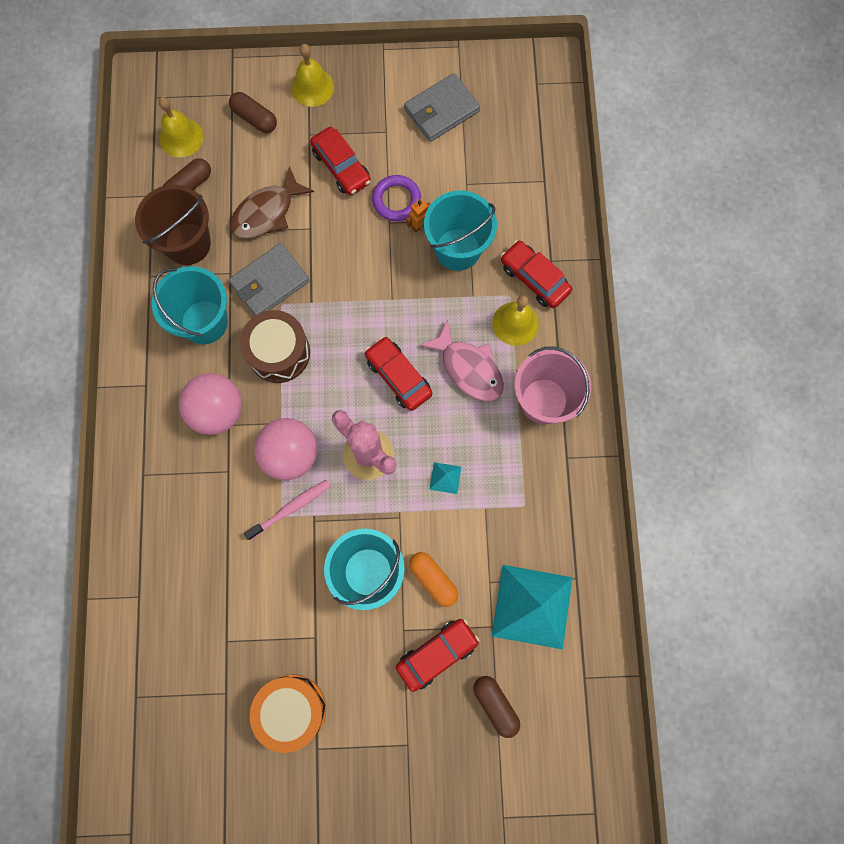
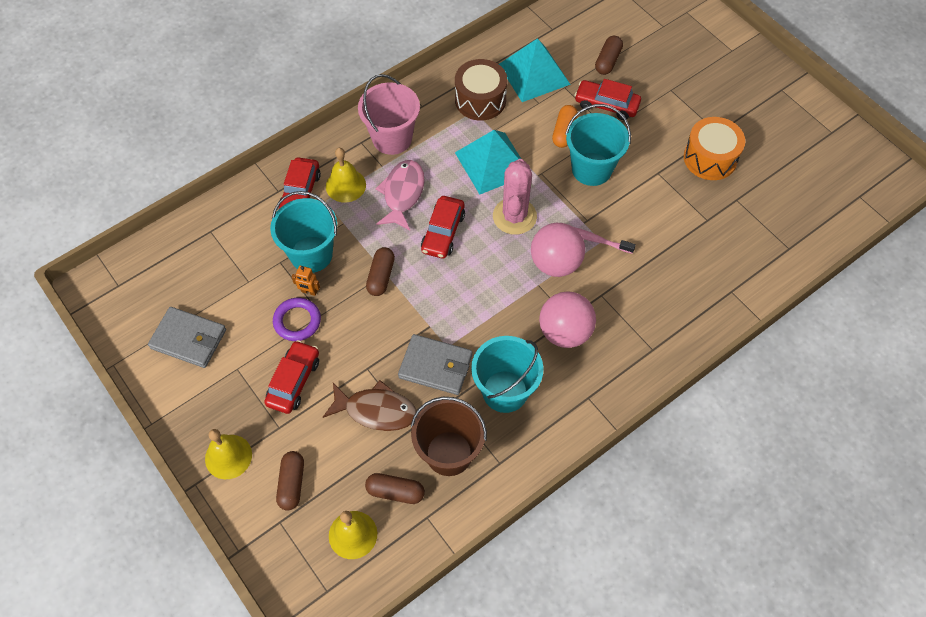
camera: 125 degrees left, 15 degrees down
(279, 352) = (487, 321): brown drum -> brown drum (480, 100)
(391, 293) = (381, 276): none -> brown capsule
(445, 478) = (492, 163): turquoise pyramid -> turquoise pyramid, size x2.46

